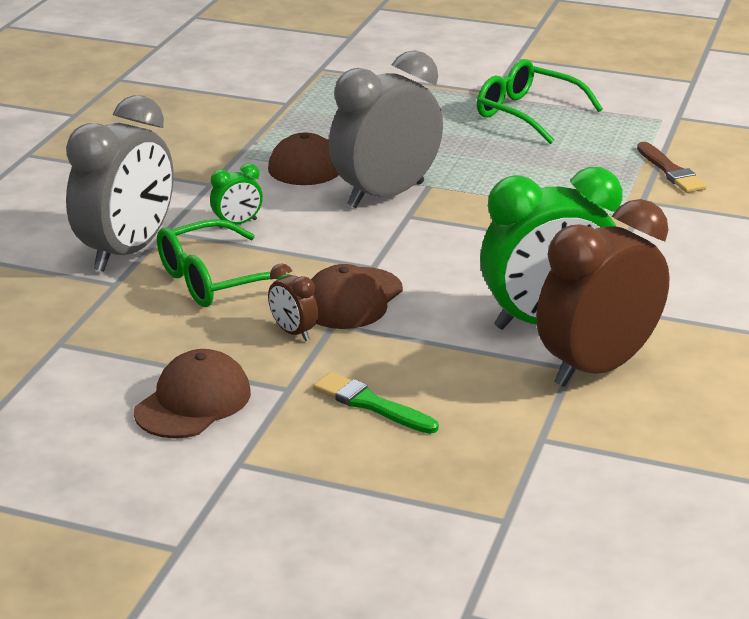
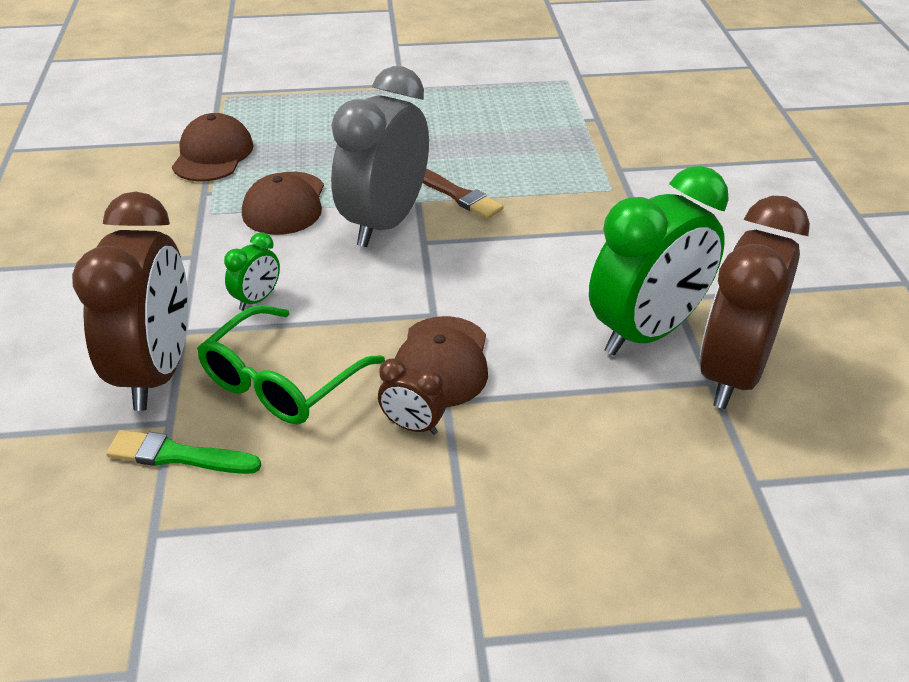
camera: 25 degrees left, 10 degrees up
(127, 252) = (157, 372): grey clock -> brown clock
(193, 402) = (369, 566): brown cap -> brown cap (213, 155)
(371, 404) = (560, 498): green brush -> green brush (178, 455)
(527, 113) = (449, 100): green glasses -> none
(671, 171) = (618, 132): brown brush -> brown brush (458, 195)

